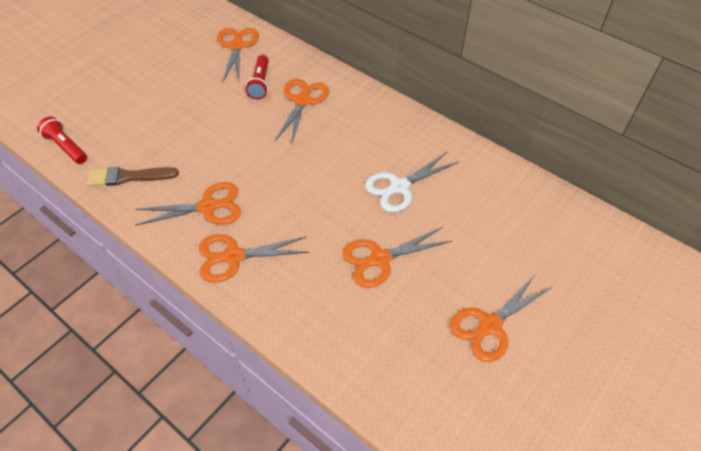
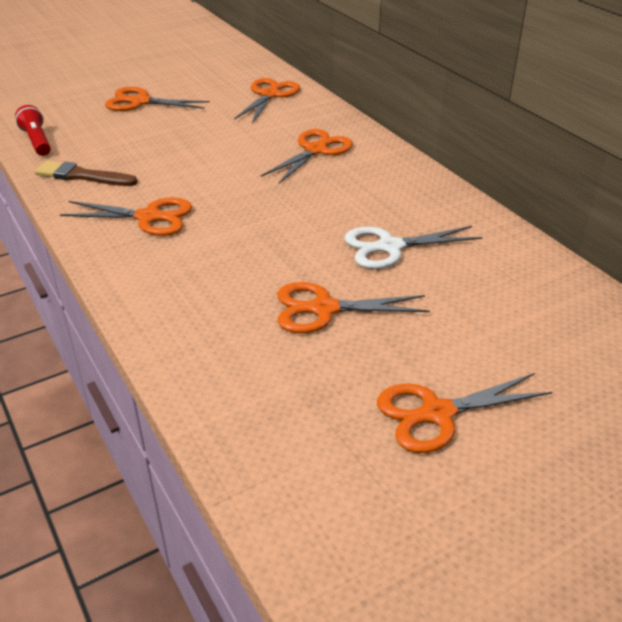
camera: 20 degrees right, 15 degrees down
(234, 256) = (148, 266): orange scissors -> orange scissors (140, 102)
(260, 83) = (276, 128): red flashlight -> none

